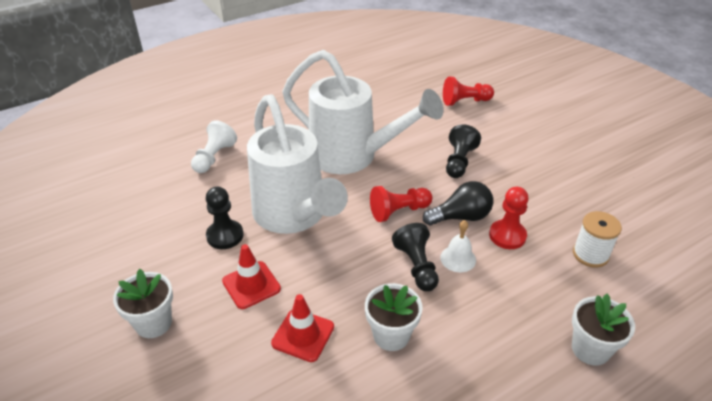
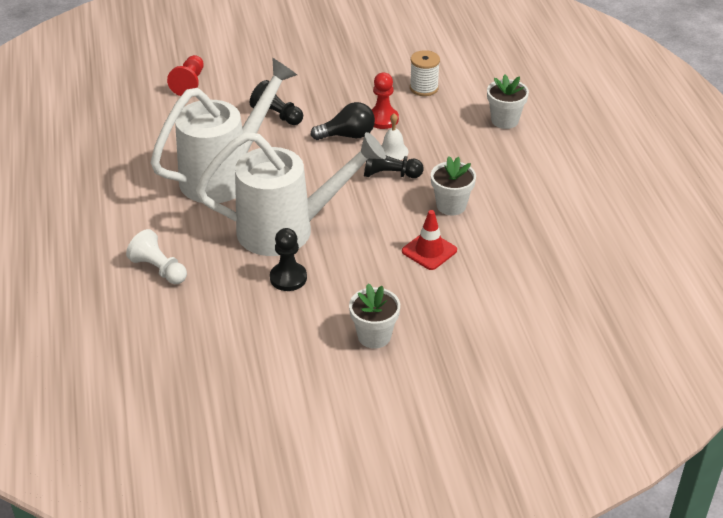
camera: 70 degrees left, 0 degrees up
(251, 285) = (360, 270): red traffic cone -> none
(398, 211) = (320, 167): red pawn -> none
(461, 217) = (347, 135): black light bulb -> black light bulb turned 75 degrees clockwise

